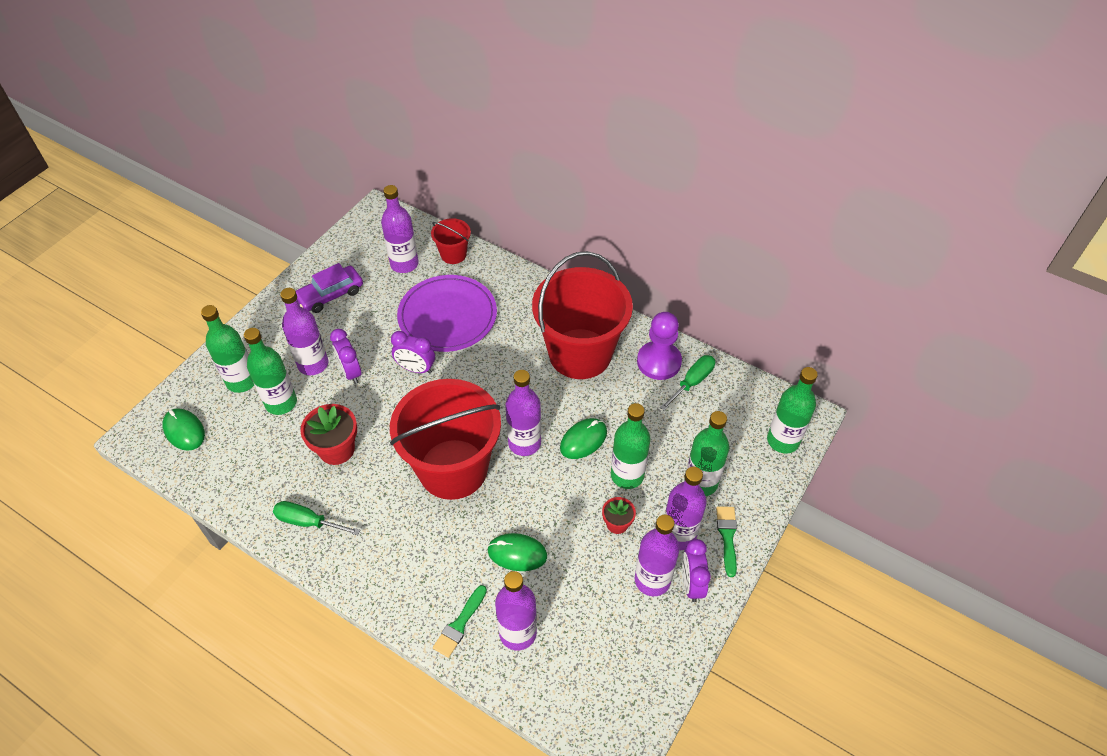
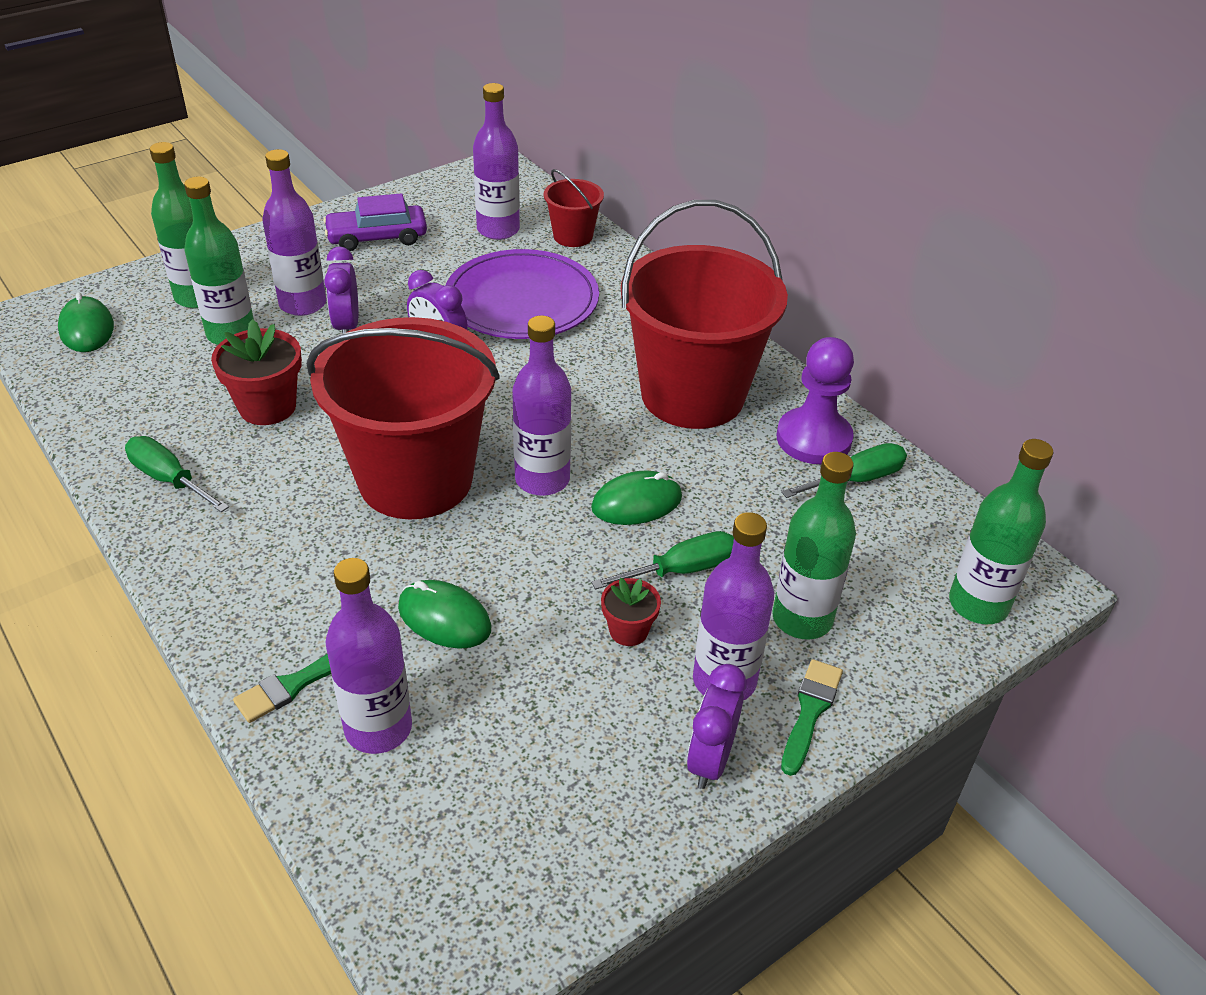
camera: 20 degrees right, 10 degrees down
(627, 475) = (681, 570): green bottle -> green screwdriver
(652, 580) = (644, 731): purple bottle -> none

